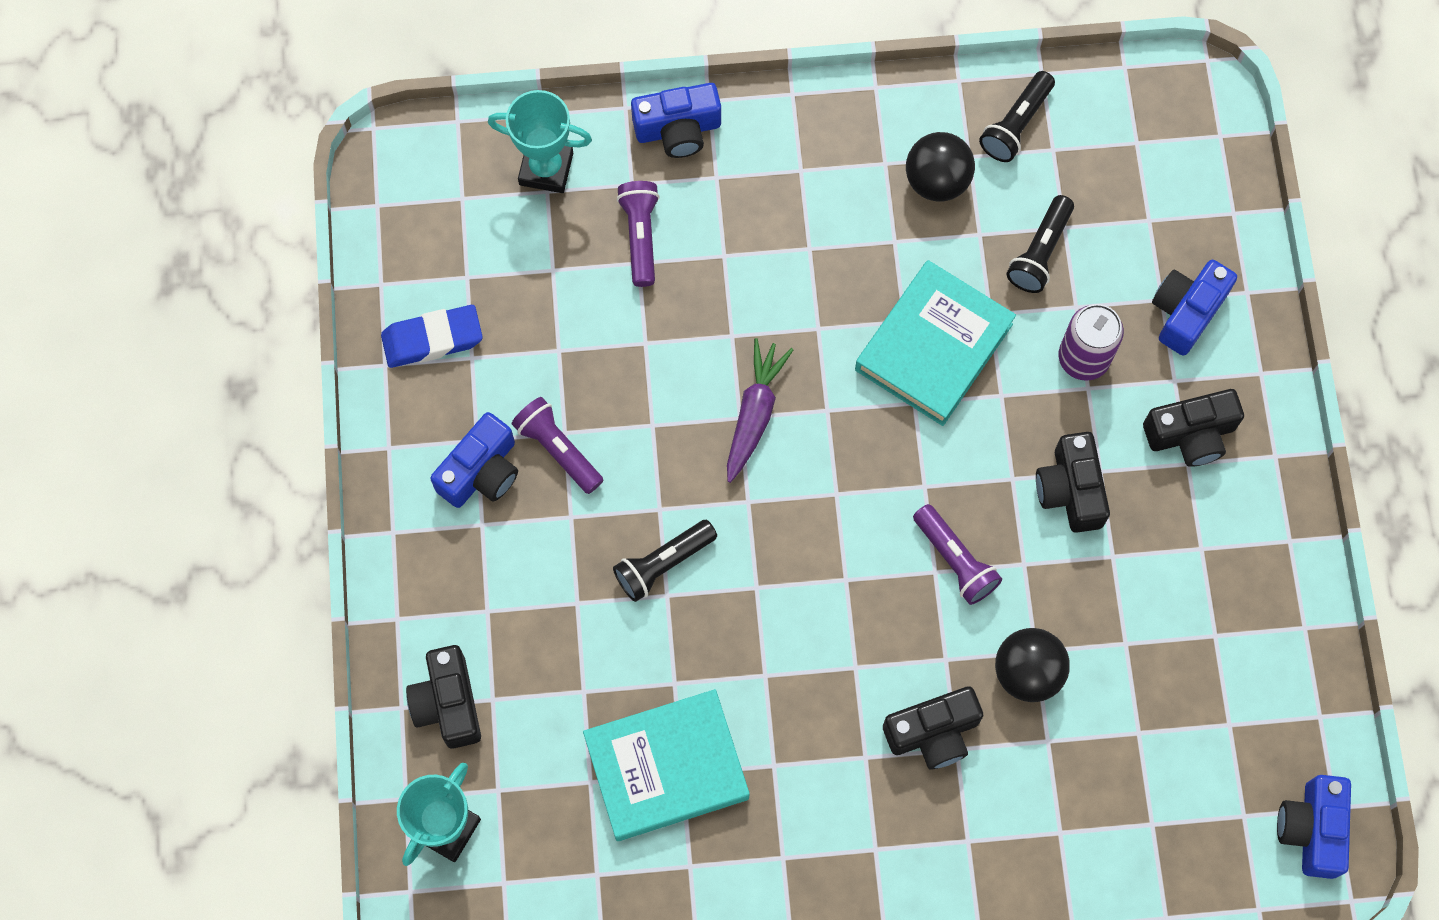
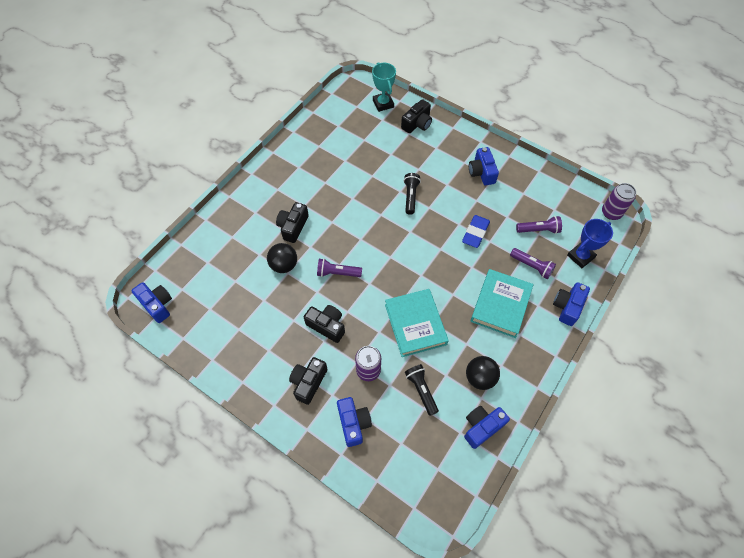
camera: 130 degrees right, 10 degrees down
(390, 174) = (611, 213): none -> purple can
(432, 339) = (538, 187): blue eraser -> blue eraser (475, 233)
(448, 703) = (417, 124): black camera -> black camera turned 105 degrees clockwise
(546, 169) = (580, 256): turquoise trophy -> blue trophy
(558, 449) = (472, 195): purple flashlight -> purple flashlight (538, 230)
(666, 767) = (350, 158): turquoise book -> turquoise book (500, 305)
(754, 413) = (438, 254): purple carrot -> none
(1016, 125) = (482, 427): black flashlight -> blue camera

